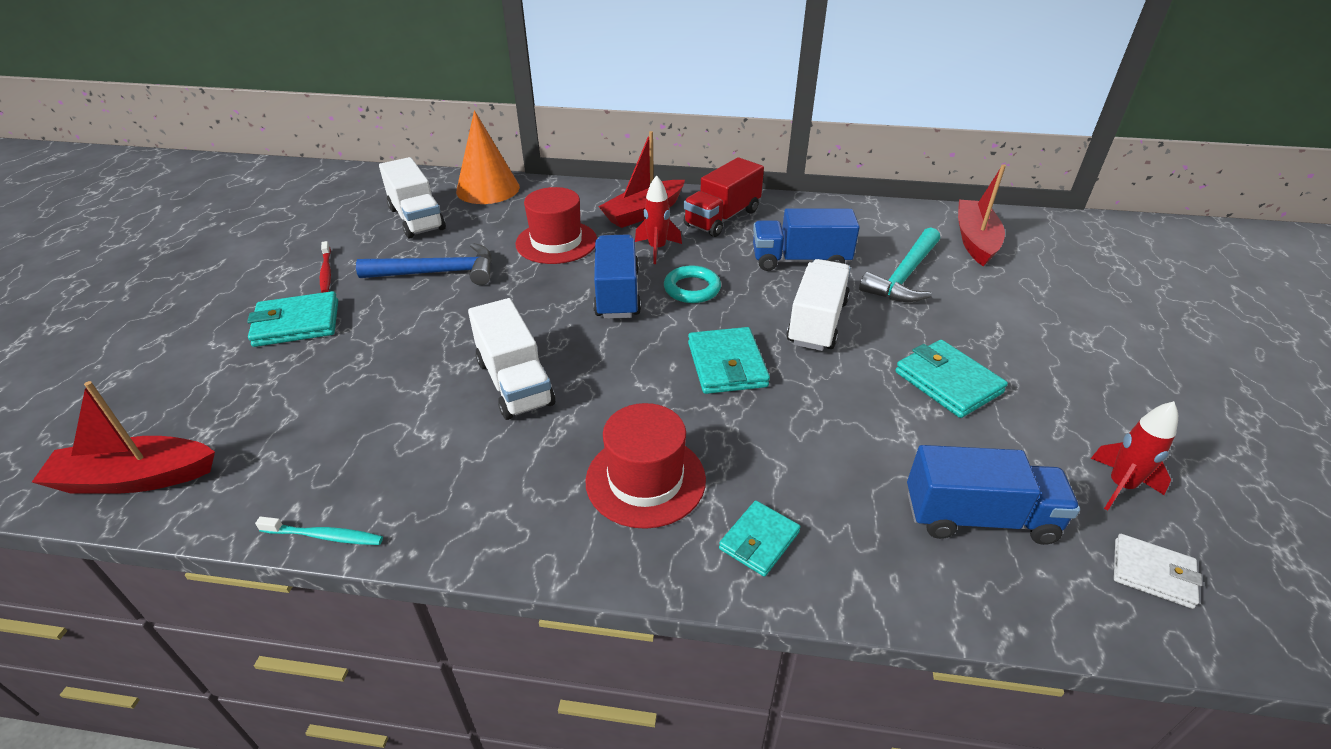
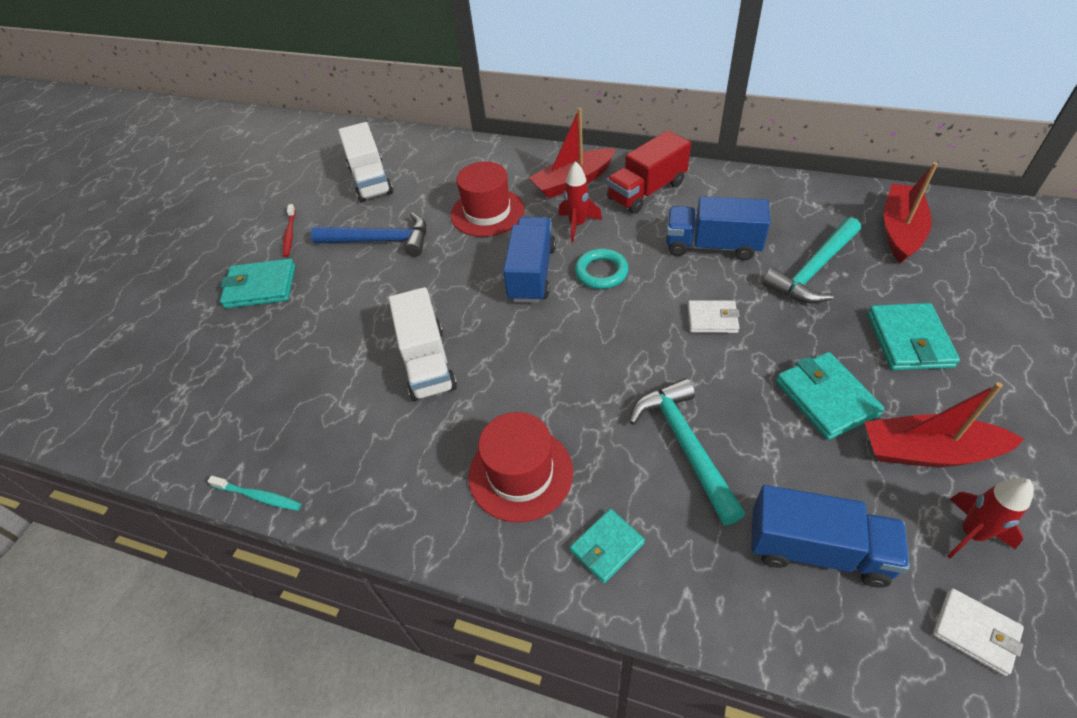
camera: 15 degrees right, 10 degrees up
(135, 478) = (129, 426): red boat -> red boat (928, 452)
(488, 189) = (436, 149): orange cone -> none
(727, 365) = (616, 360): turquoise wallet -> turquoise wallet (908, 340)
(817, 322) = (712, 319): white truck -> white wallet
(819, 437) = (685, 446): none -> turquoise hammer

